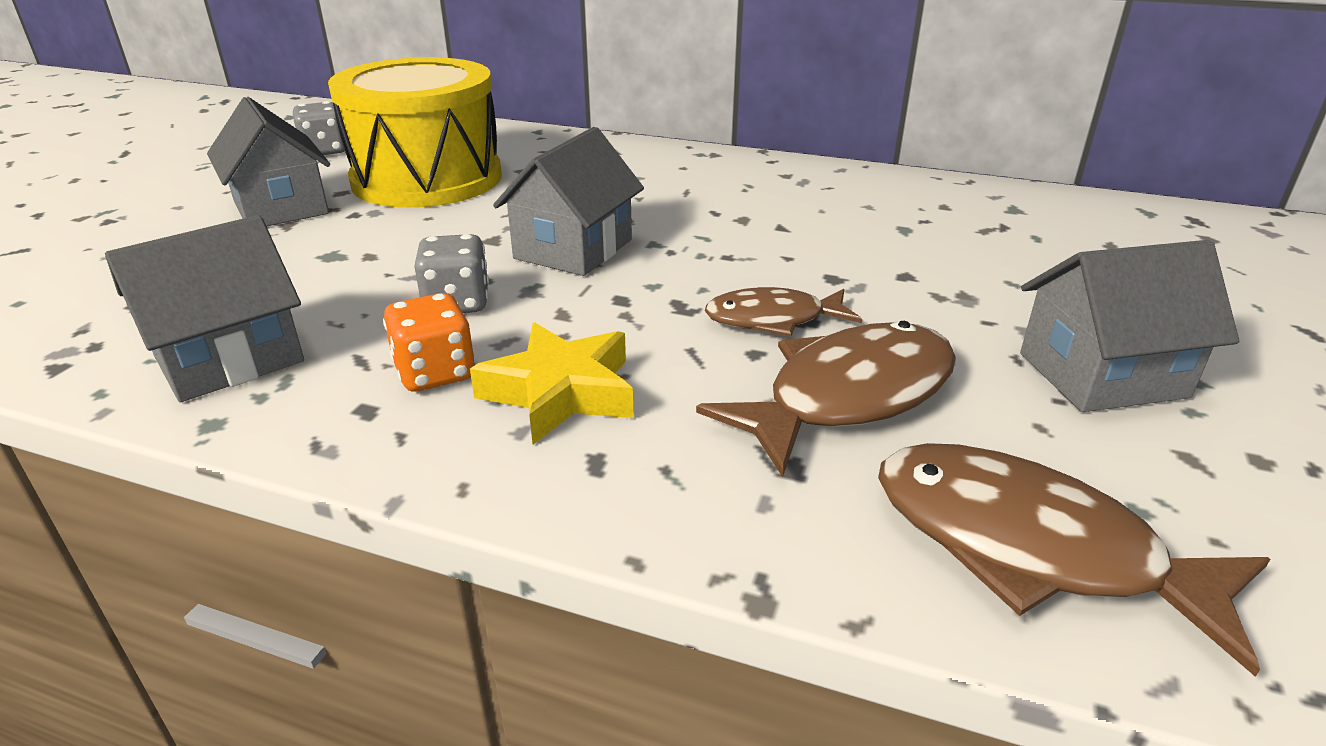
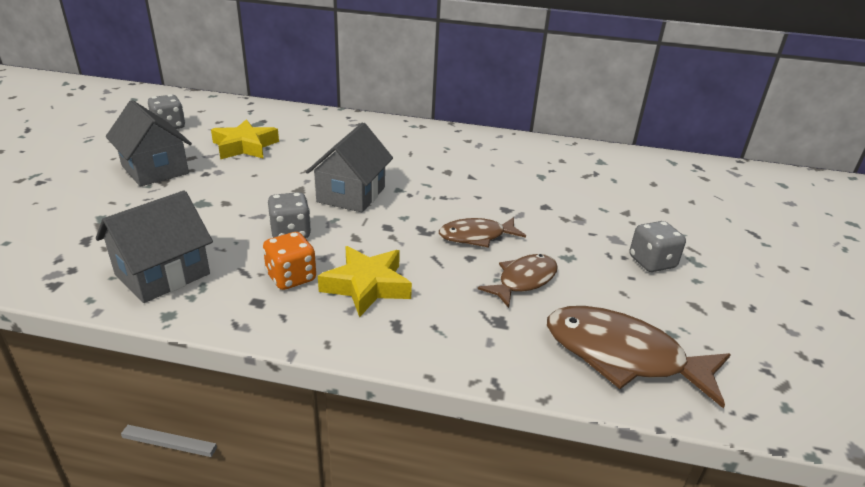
camera: 10 degrees left, 0 degrees up
(427, 178) = (245, 146): yellow drum -> yellow star
(848, 396) = (523, 281): brown fish -> brown fish, size x0.61
(1101, 375) = (652, 262): grey house -> grey dice

